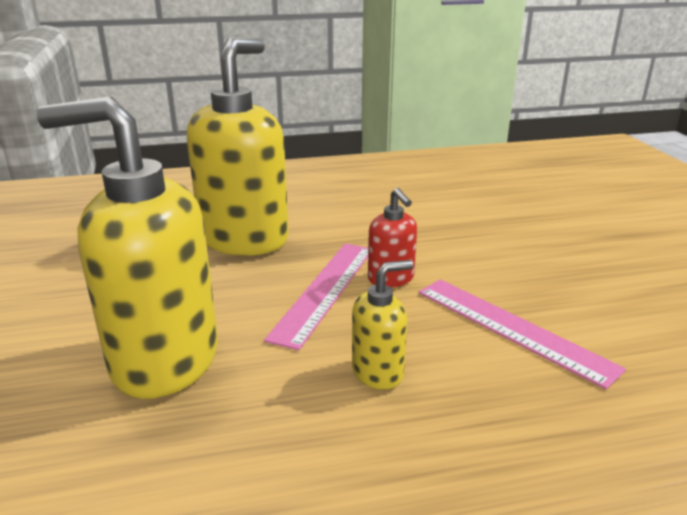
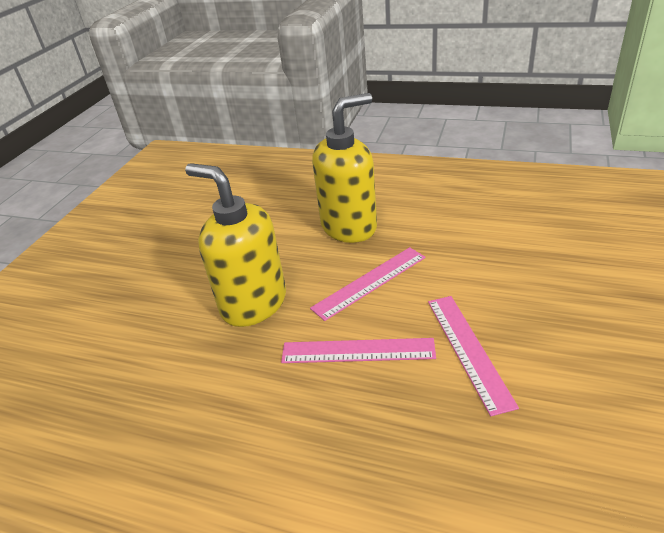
camera: 35 degrees right, 10 degrees up
(378, 372) = (357, 351): yellow soap dispenser -> pink ruler
(391, 279) = (419, 285): red soap dispenser -> none

